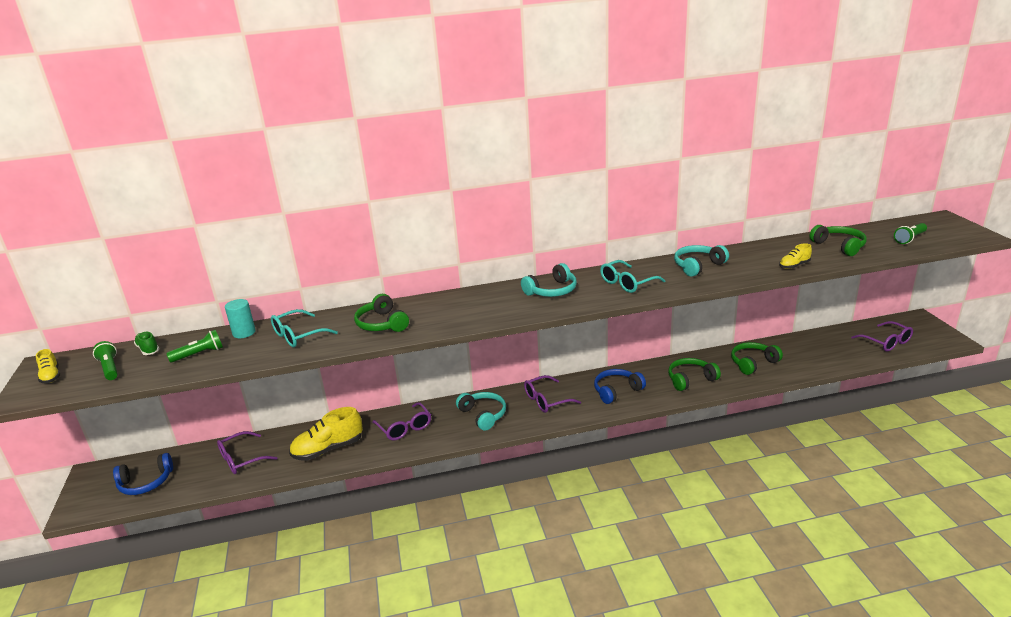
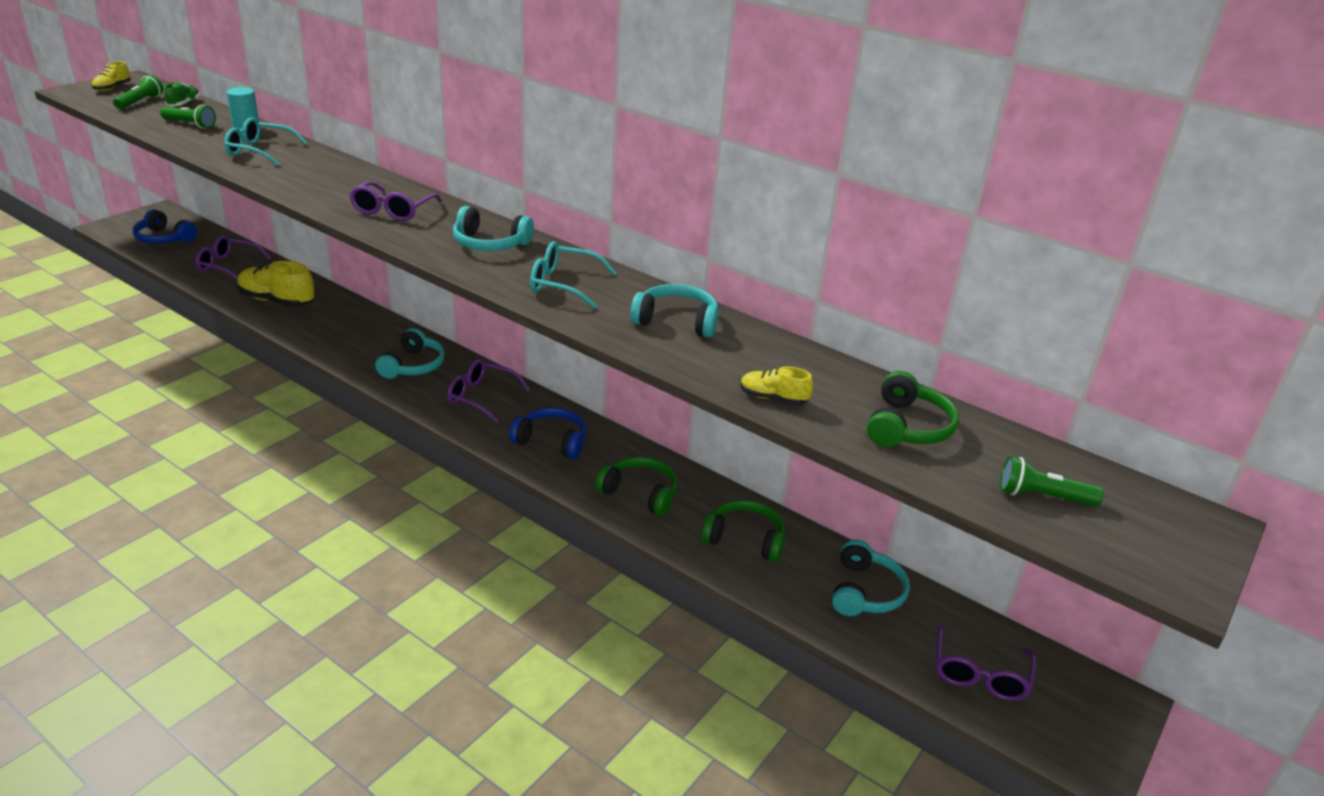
camera: 45 degrees right, 5 degrees up
(382, 324) = (318, 179): green headphones -> none
(405, 428) = (348, 328): purple glasses -> purple glasses (392, 211)
(815, 347) = (865, 592): none -> turquoise headphones

